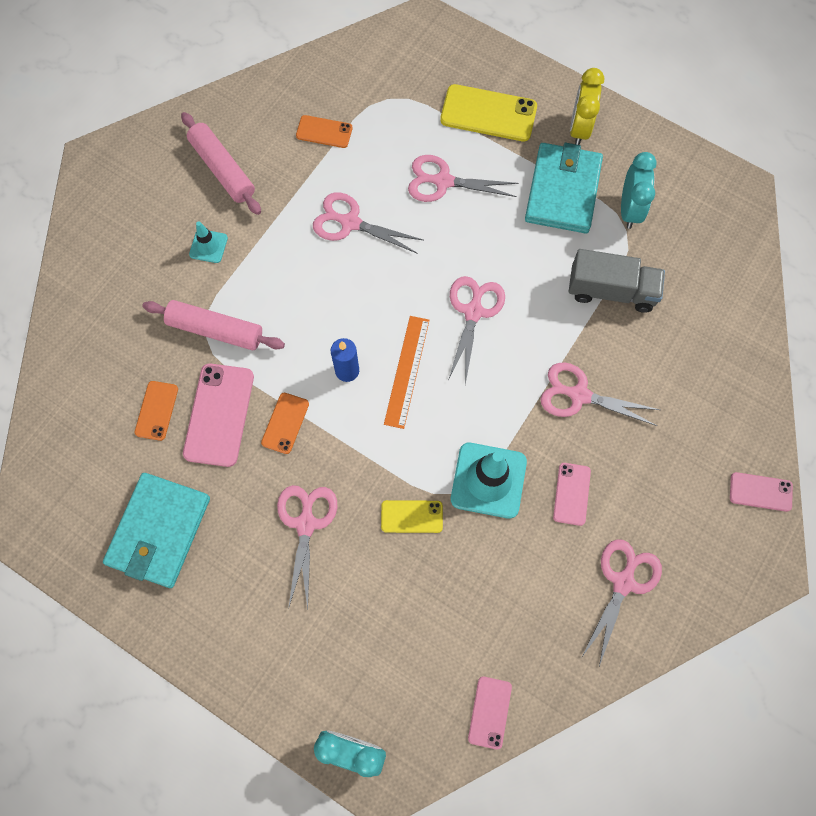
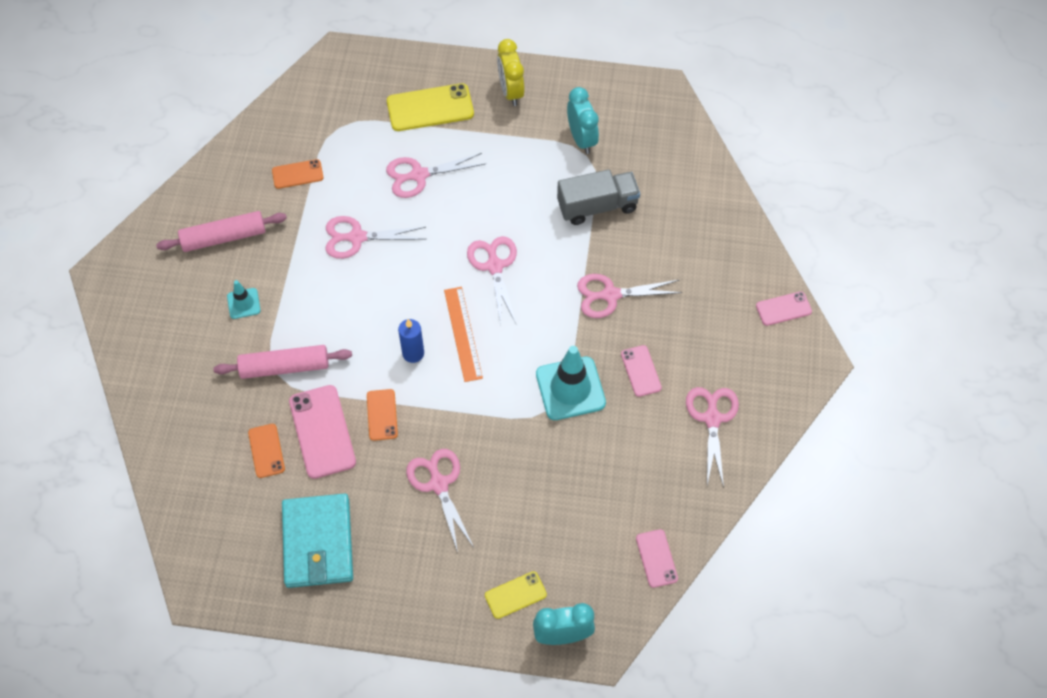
camera: 25 degrees left, 10 degrees down
(222, 169) = (224, 237): pink rolling pin -> pink rolling pin turned 45 degrees counterclockwise
(411, 516) = (522, 442): yellow phone -> yellow phone (515, 595)
(562, 191) = (521, 145): turquoise wallet -> none

